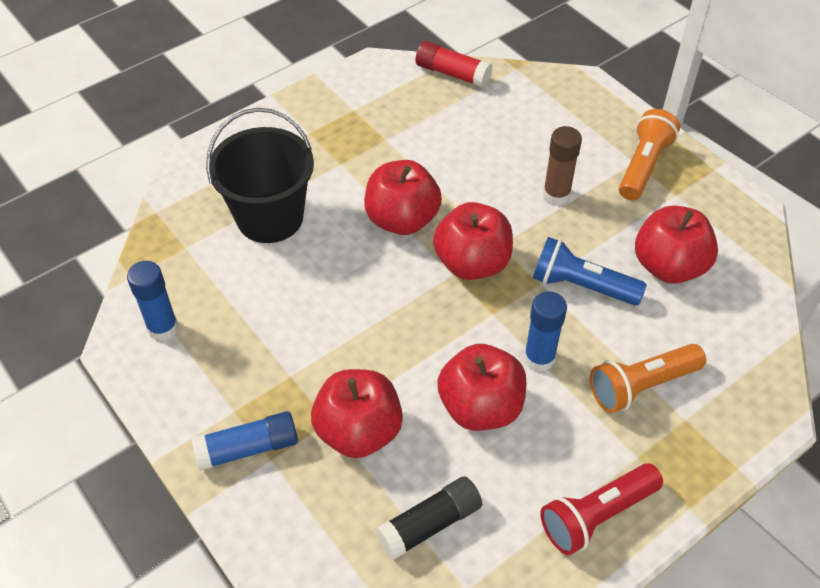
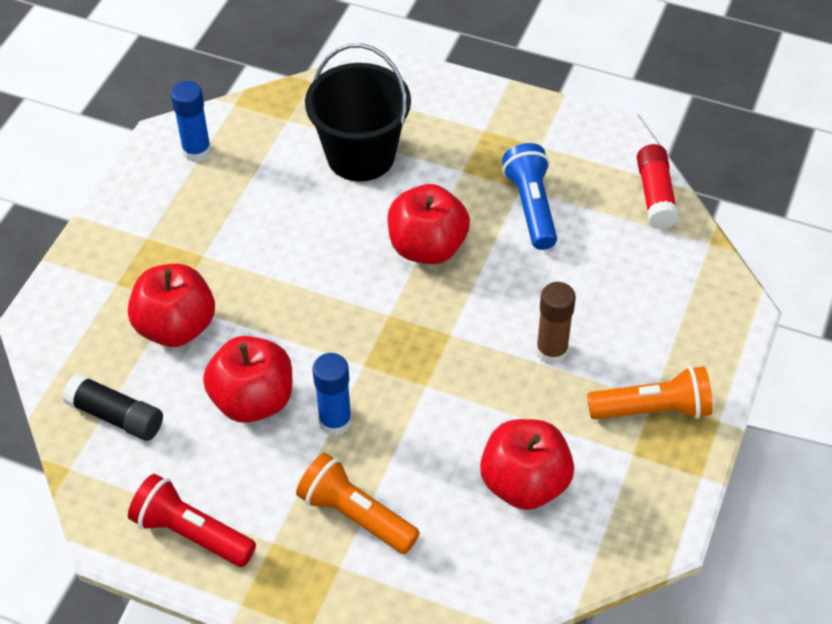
camera: 60 degrees right, 0 degrees up
(248, 448) = (117, 264): blue glue stick -> none
(472, 263) = (413, 323): red apple -> none
(581, 286) = (446, 420): blue flashlight -> blue flashlight (531, 207)

